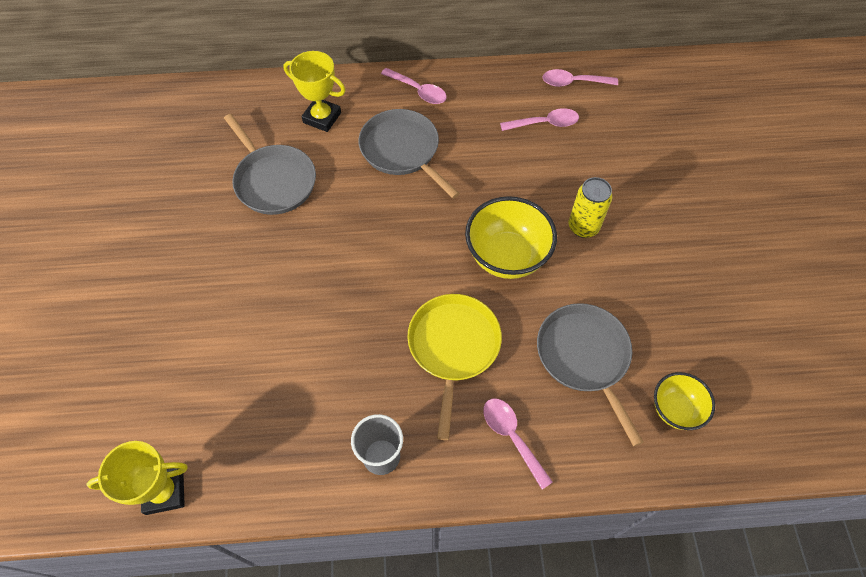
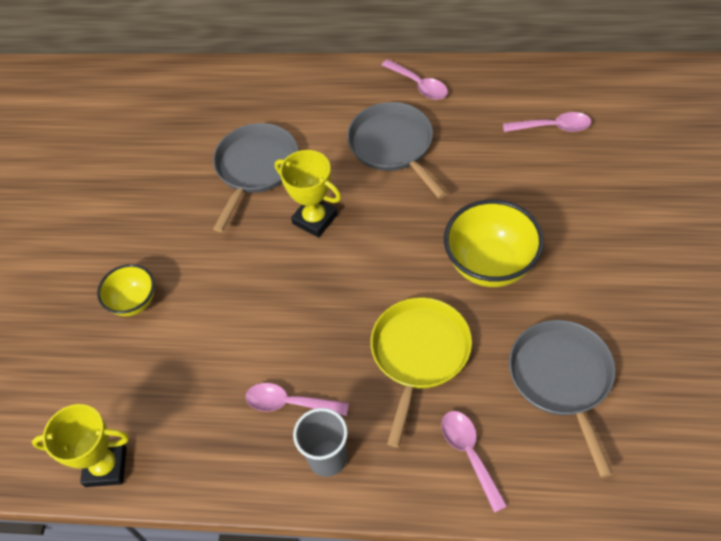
camera: 15 degrees right, 5 degrees down
(274, 181) = (255, 168): grey pan -> grey pan turned 135 degrees counterclockwise
(322, 118) = (314, 107): yellow trophy -> yellow trophy (315, 219)
(573, 82) = (591, 85): pink spoon -> pink spoon (289, 403)
(583, 227) = (580, 240): yellow can -> none
(675, 409) = (657, 446): yellow bowl -> yellow bowl (134, 302)

